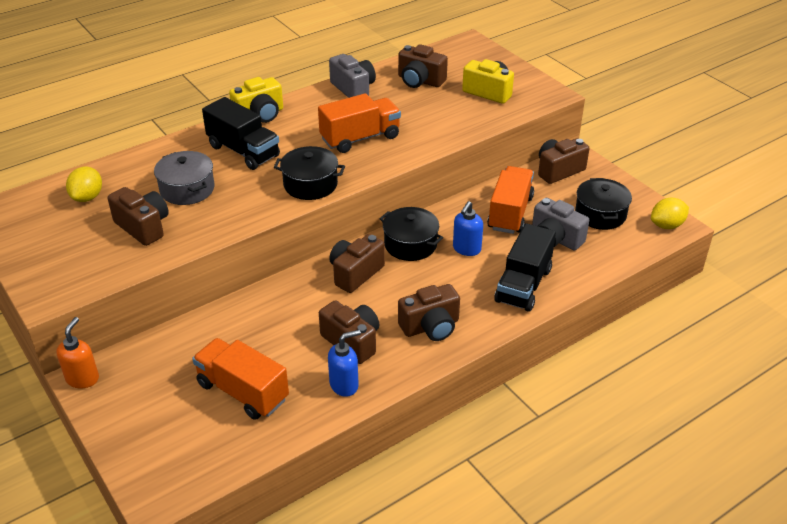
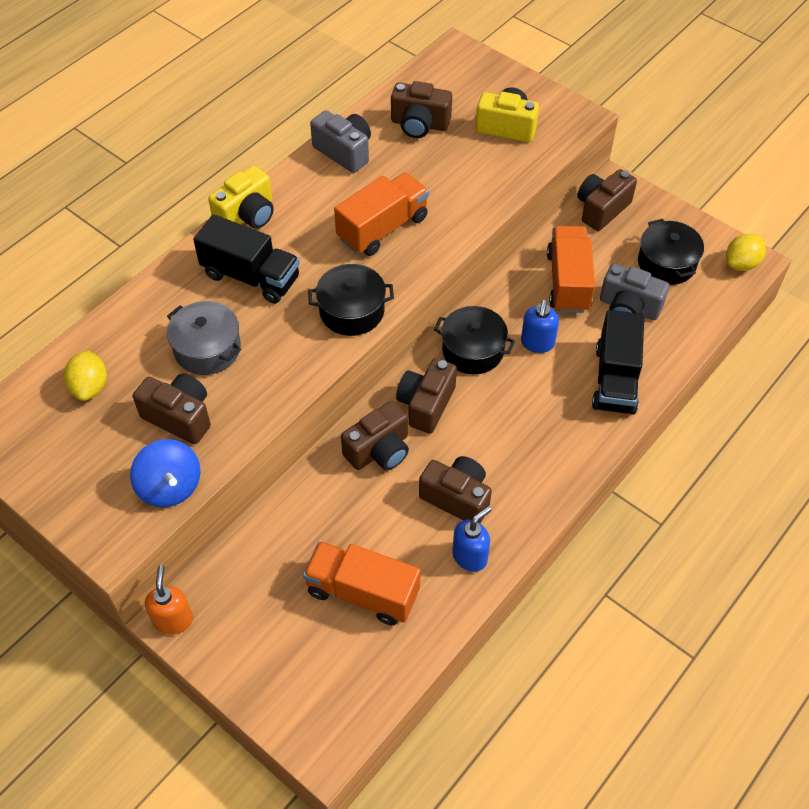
camera: 15 degrees left, 15 degrees up
(112, 269) = (170, 486): none -> blue spinning top
(430, 326) = (535, 458): brown camera -> brown camera (379, 450)

